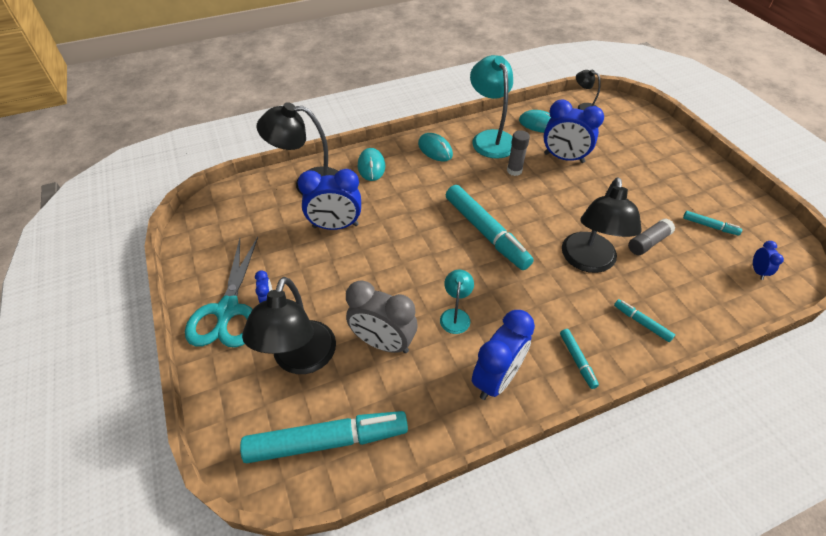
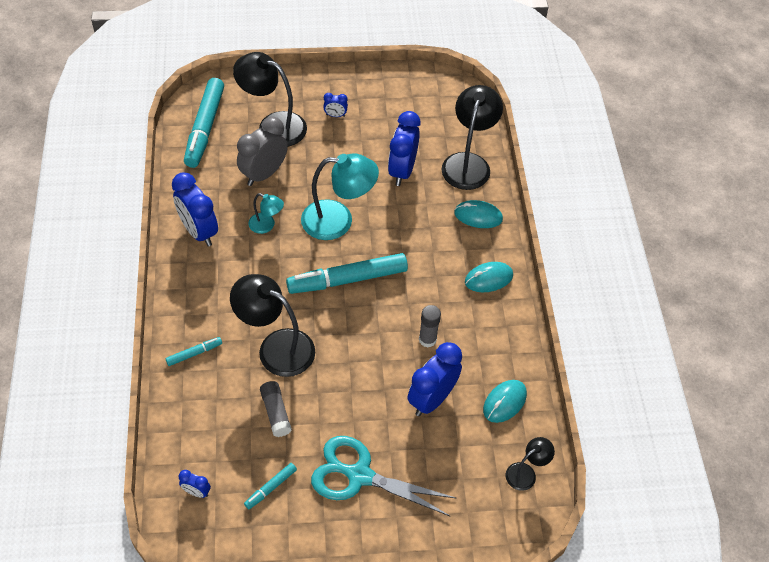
camera: 105 degrees right, 5 degrees up
(227, 311) = (337, 92): turquoise scissors -> turquoise scissors (359, 475)
(490, 138) = (492, 339): turquoise lamp -> turquoise lamp (338, 220)
(577, 360) = (186, 289): turquoise marker -> none

